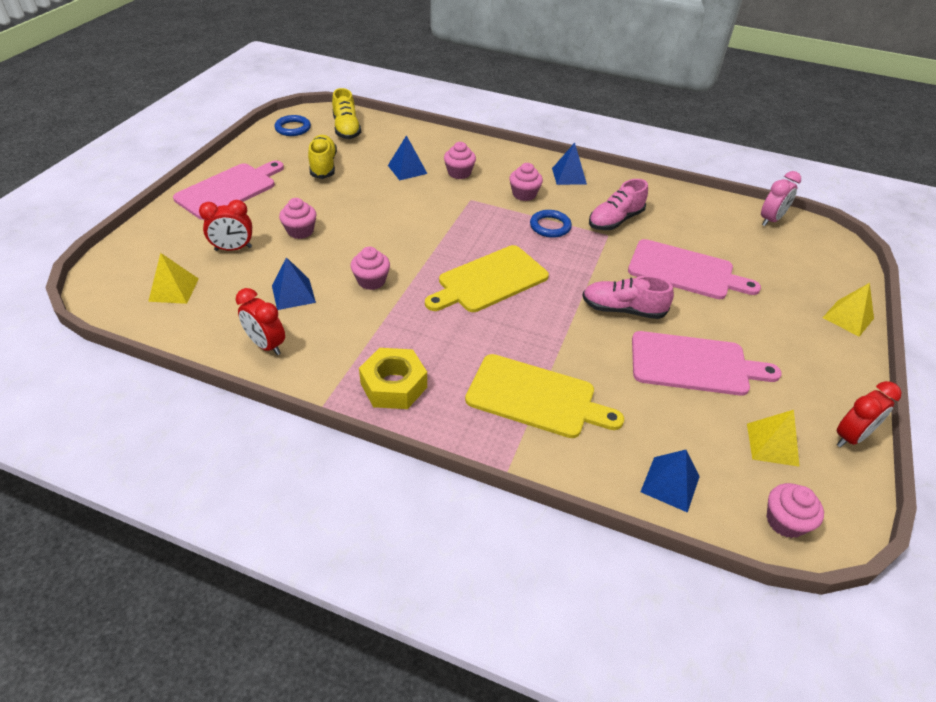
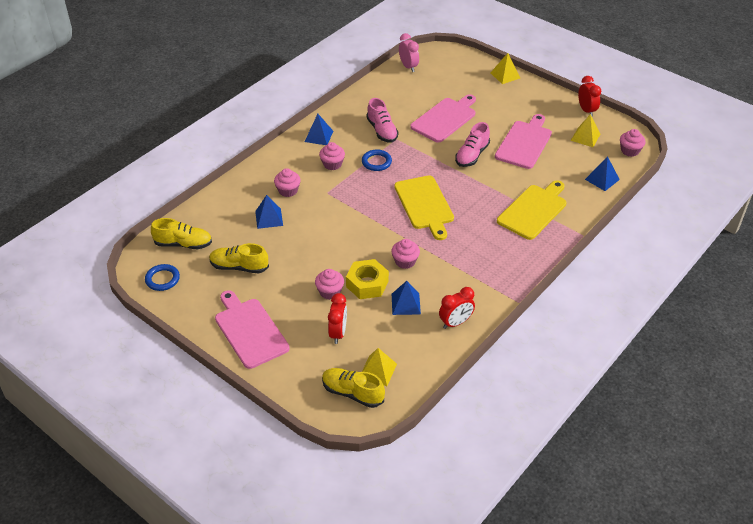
camera: 70 degrees left, 0 degrees up
(137, 276) = (352, 393): none -> yellow shoe
(393, 385) = (509, 267): yellow nut -> yellow nut (367, 284)

